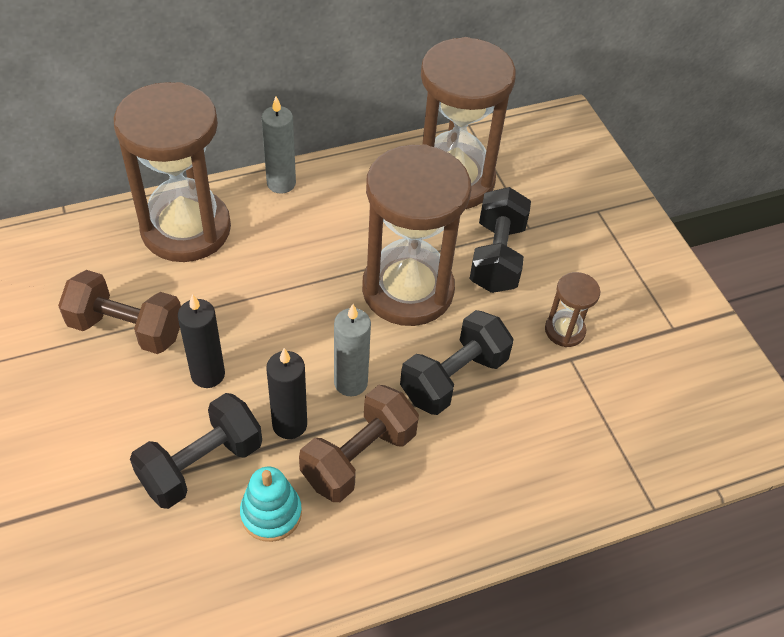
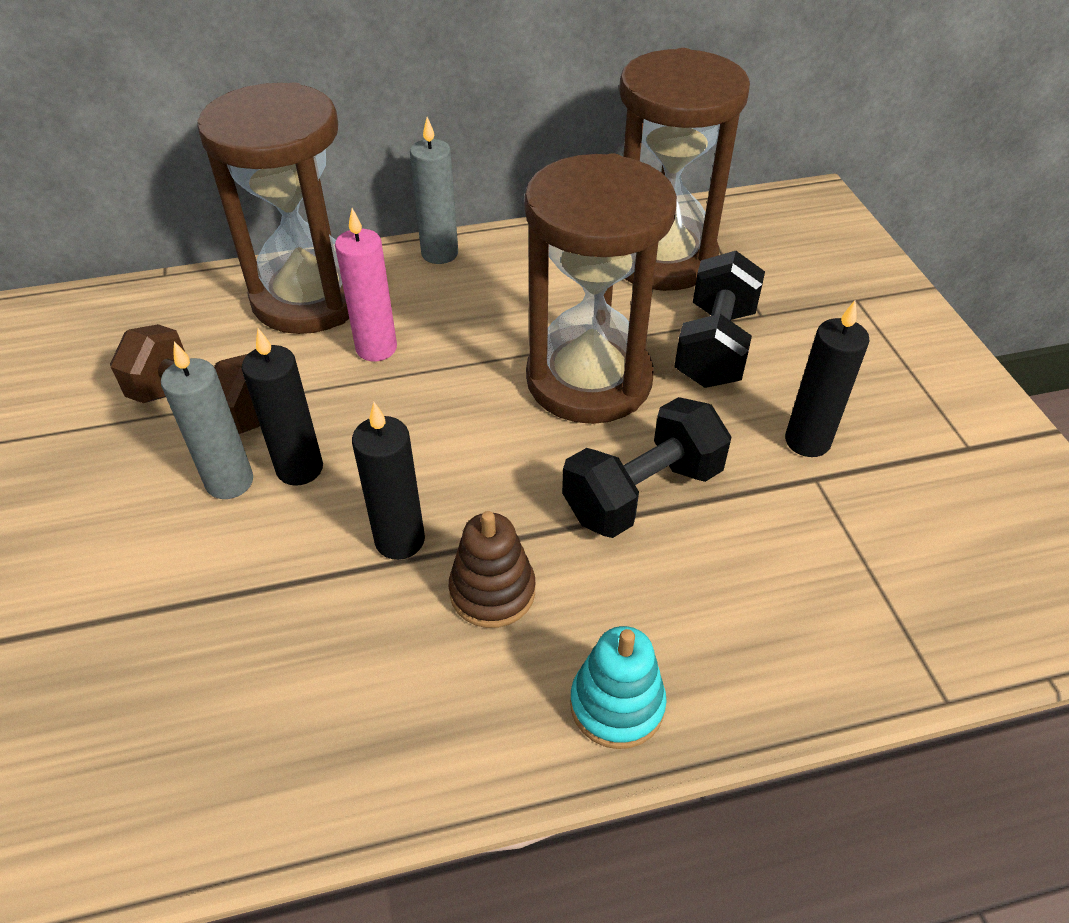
camera: 10 degrees right, 5 degrees down
(201, 464) = (264, 585): black dumbbell -> none
(246, 271) = (376, 348): none -> pink candle
(271, 513) = (350, 662): turquoise stacking toy -> turquoise stacking toy (617, 705)
(350, 382) = (495, 490): grey candle -> grey candle (229, 482)
(359, 457) = (492, 591): brown dumbbell -> brown stacking toy
(564, 330) = (807, 441): brown hourglass -> black candle

